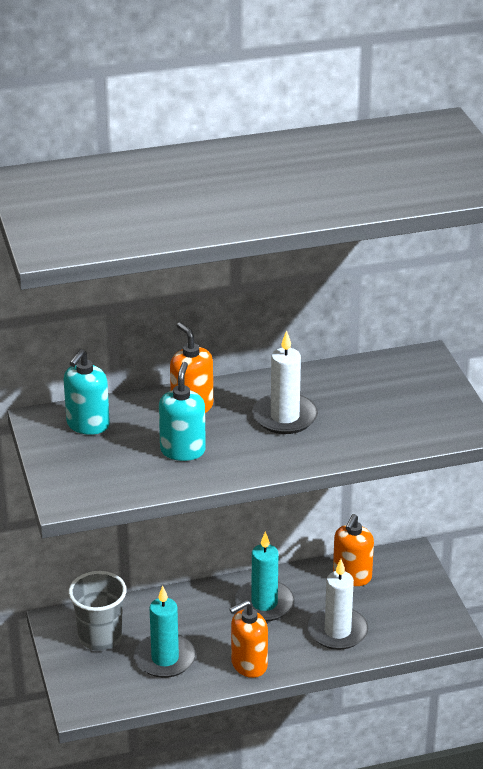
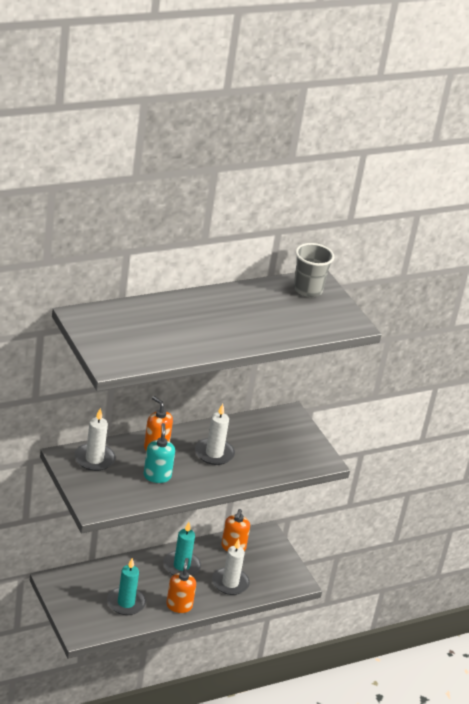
camera: 15 degrees left, 0 degrees up
(87, 425) = (94, 459): turquoise soap dispenser -> white candle
(100, 637) = (82, 590): grey cup -> grey cup (307, 290)
(249, 665) = (179, 606): orange soap dispenser -> orange soap dispenser turned 135 degrees clockwise

